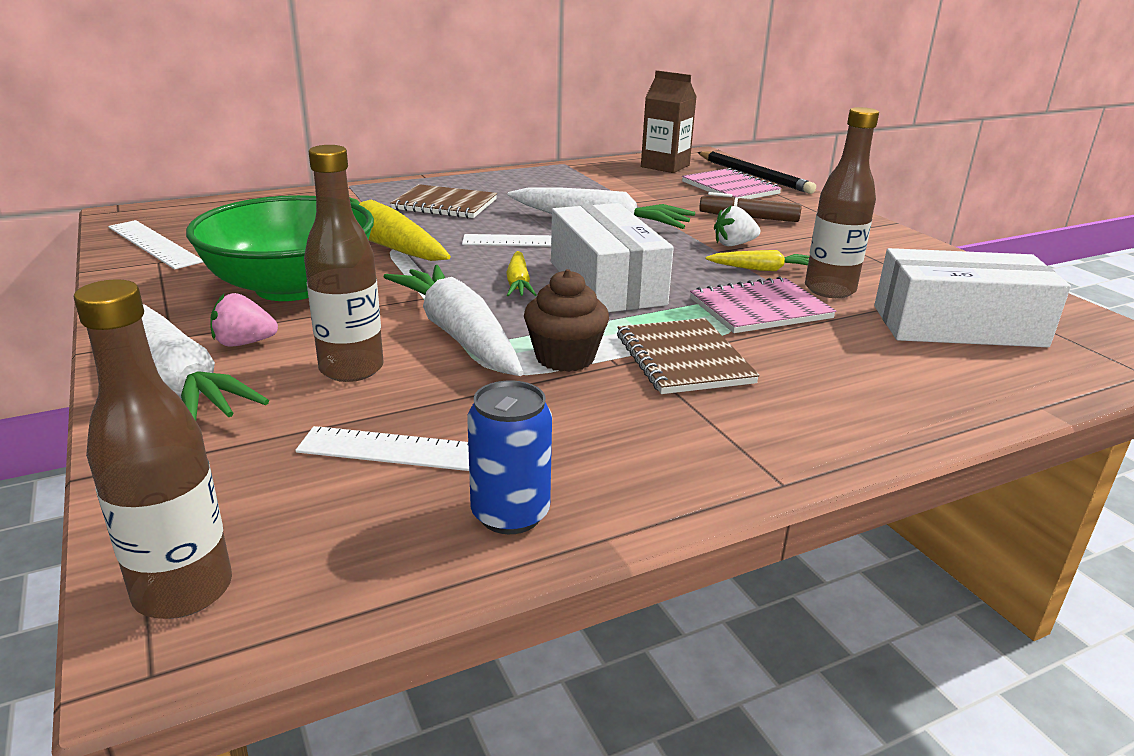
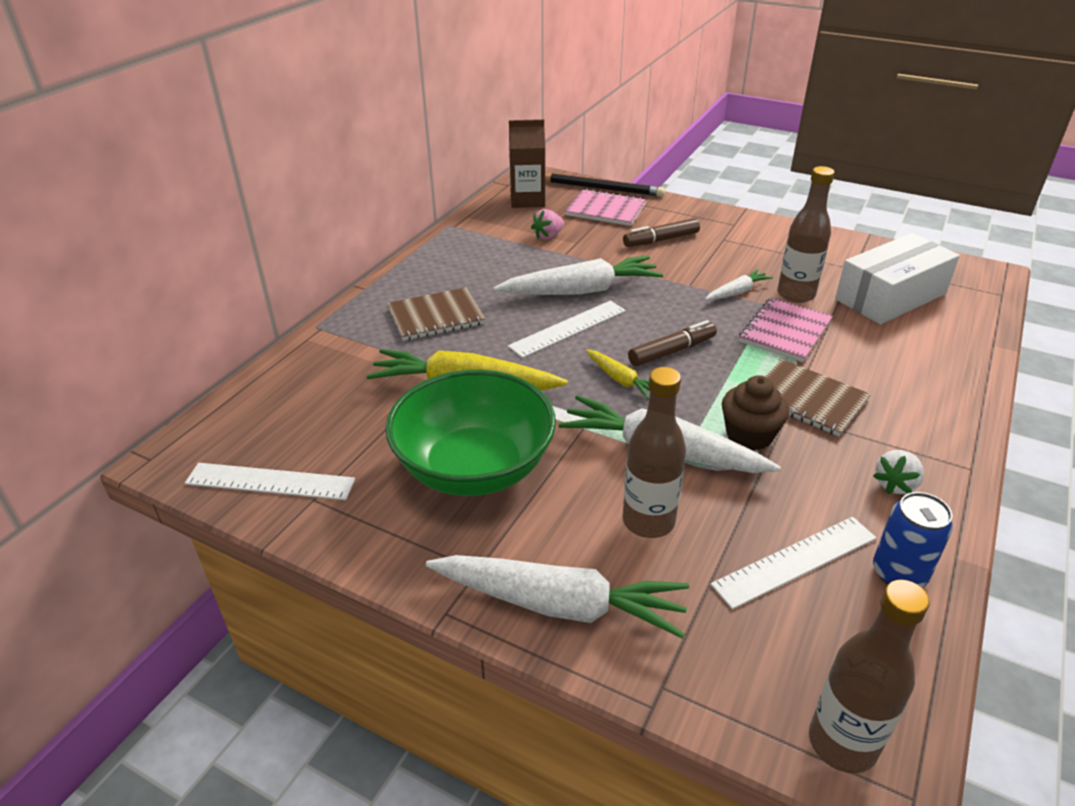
camera: 35 degrees left, 10 degrees up
(244, 343) = (540, 542): pink strawberry -> pink strawberry (548, 236)
(606, 283) = (671, 351): white box -> brown marker
(733, 244) = (689, 273): white strawberry -> white strawberry (895, 484)
(761, 269) = (737, 292): yellow carrot -> white carrot

